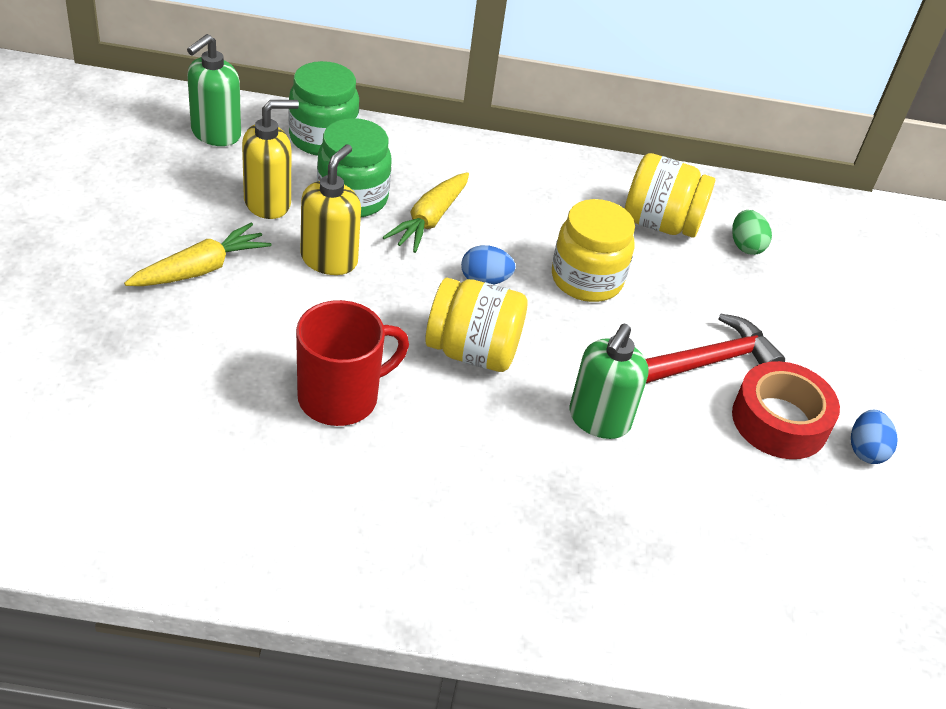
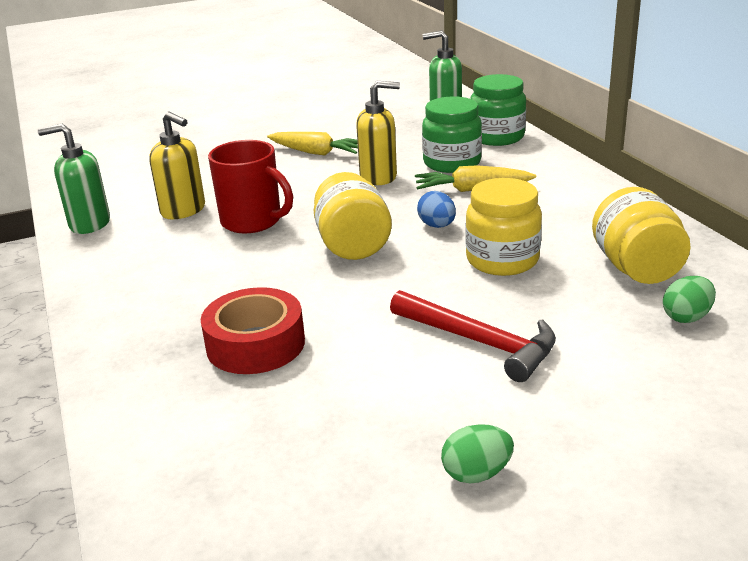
camera: 70 degrees right, 15 degrees down
(268, 203) = (405, 146): yellow soap dispenser -> yellow soap dispenser (183, 211)
(599, 420) = (340, 313): green soap dispenser -> green soap dispenser (89, 224)
(779, 421) = (452, 404): red tape -> red tape (255, 344)
(865, 450) = (476, 474): blue egg -> green egg

